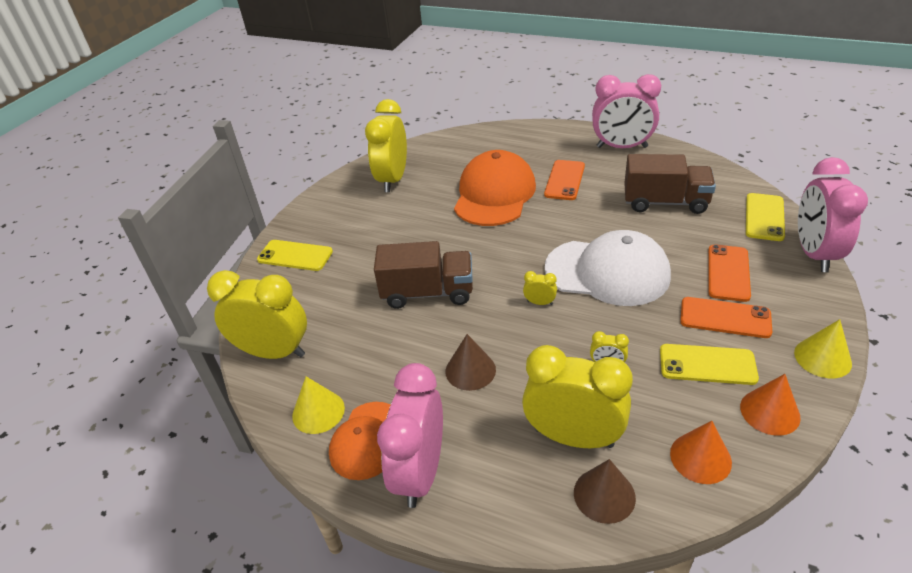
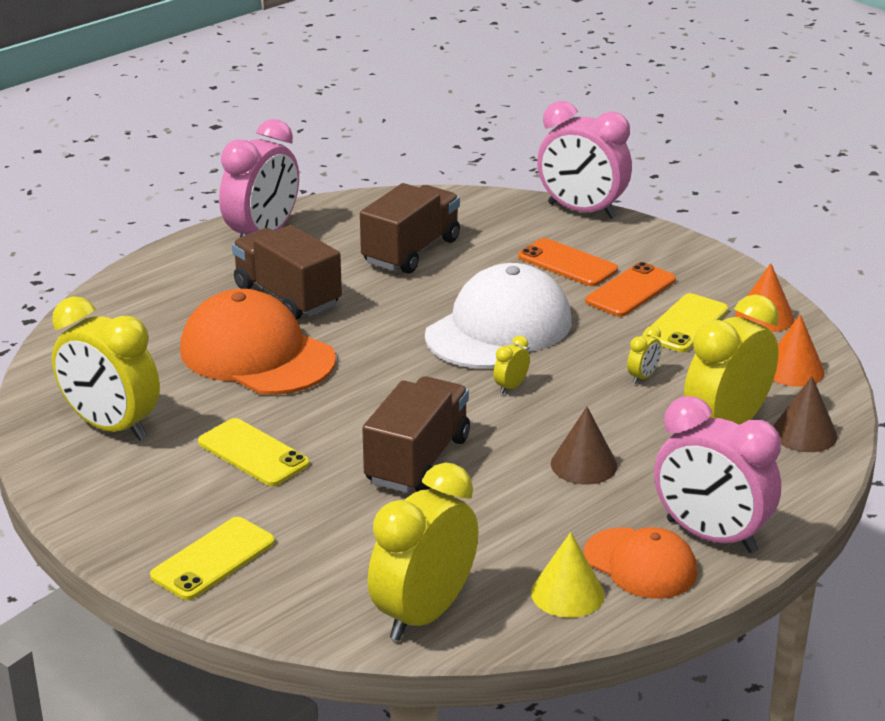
camera: 70 degrees left, 10 degrees down
(564, 180) = (287, 296): orange phone -> brown truck
(764, 217) = (499, 210): yellow phone -> yellow phone (253, 453)
(822, 358) = (721, 266): yellow cone -> none

